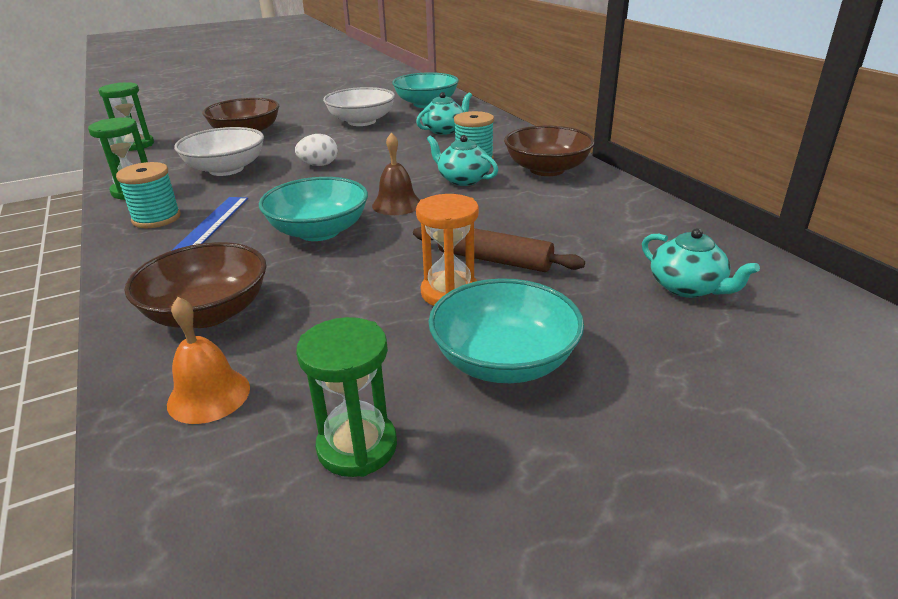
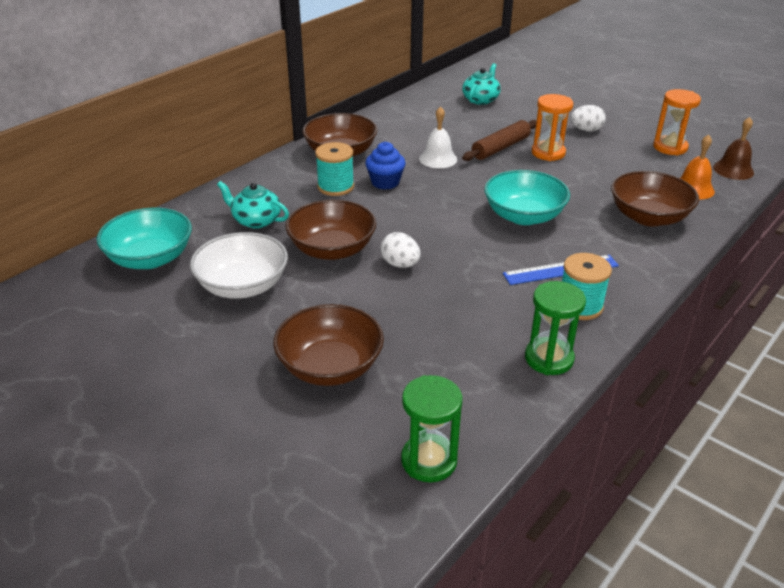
camera: 115 degrees left, 5 degrees up
(226, 169) = (451, 322): white bowl -> none
(357, 447) = (670, 147): green hourglass -> orange hourglass
(371, 147) = (332, 249): none -> brown bowl
(397, 204) = (454, 198): brown bell -> brown bell (733, 170)
(463, 179) = (385, 182): turquoise teapot -> blue cupcake
(494, 213) = (438, 159): none -> white bell
(494, 260) = (500, 148): brown rolling pin -> brown rolling pin turned 45 degrees clockwise
(504, 361) = (586, 130): turquoise bowl -> white egg

